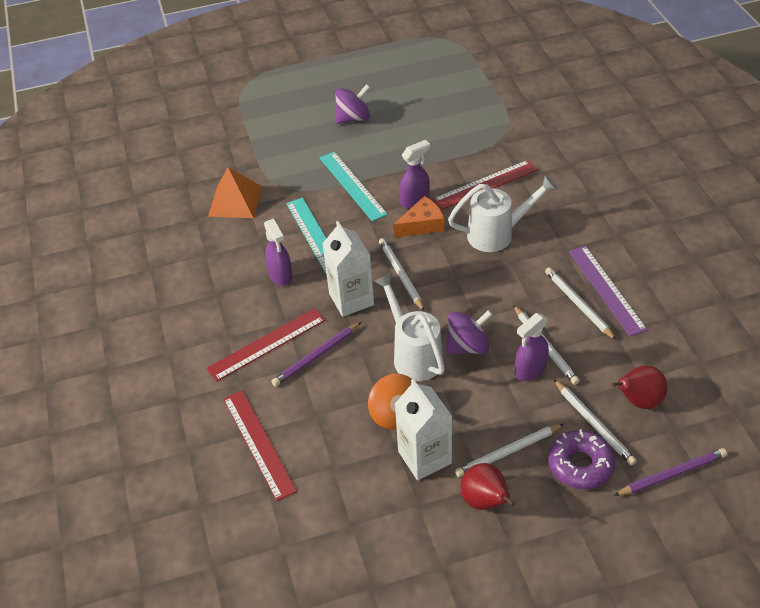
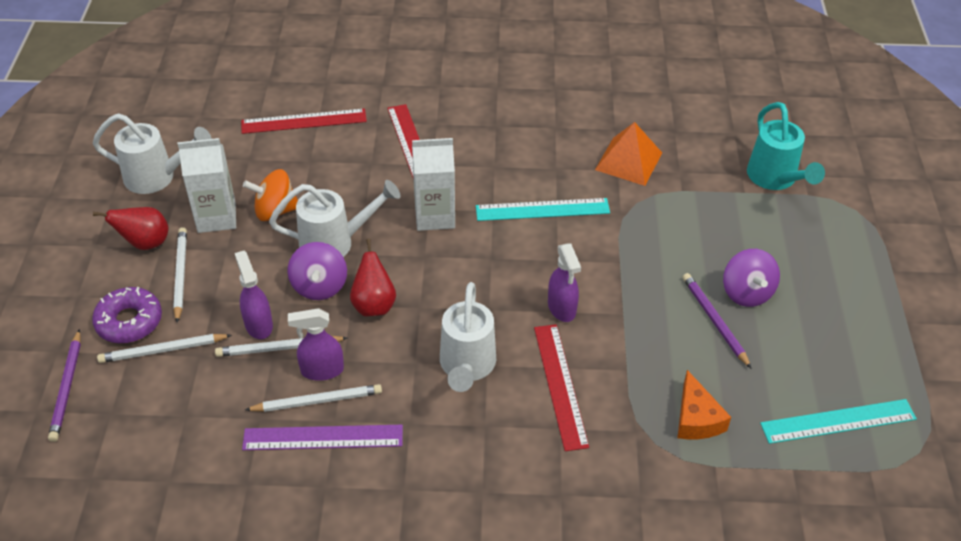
camera: 105 degrees right, 0 degrees up
(227, 123) = (775, 179): none -> turquoise watering can
(280, 275) = (497, 173): purple spray bottle -> purple spray bottle (321, 370)
(317, 356) = (376, 175): purple pencil -> purple pencil (714, 321)
(352, 185) = (613, 260): turquoise ruler -> turquoise ruler (838, 421)
(392, 538) = (157, 177): none -> white watering can
(400, 275) = (447, 262): white pencil -> none
(422, 225) = (517, 302): orange cheese -> orange cheese (696, 418)
(638, 401) = (162, 399): red pear -> red pear (374, 305)

